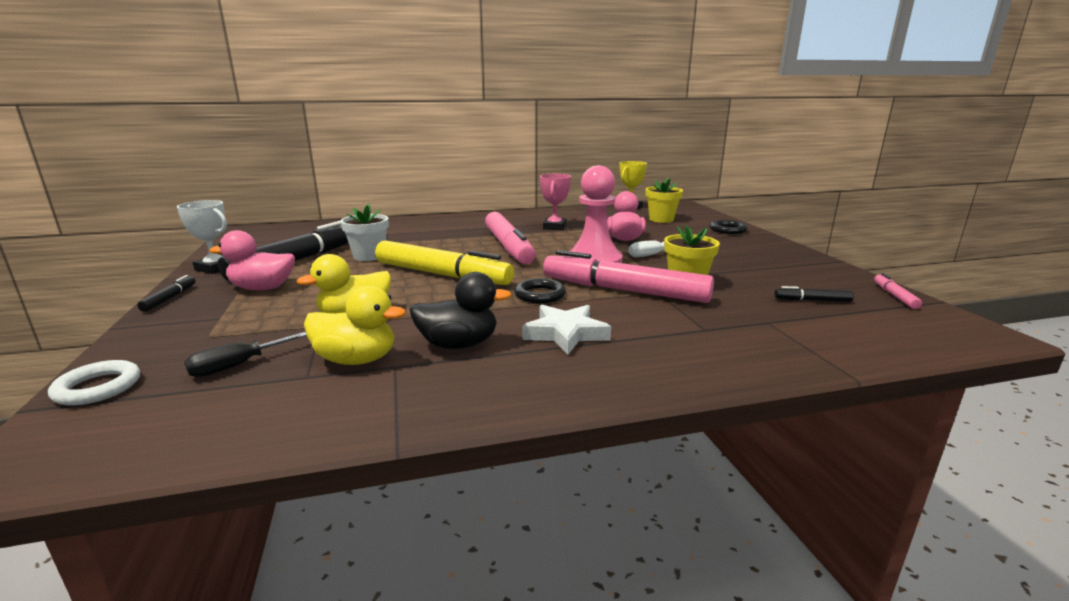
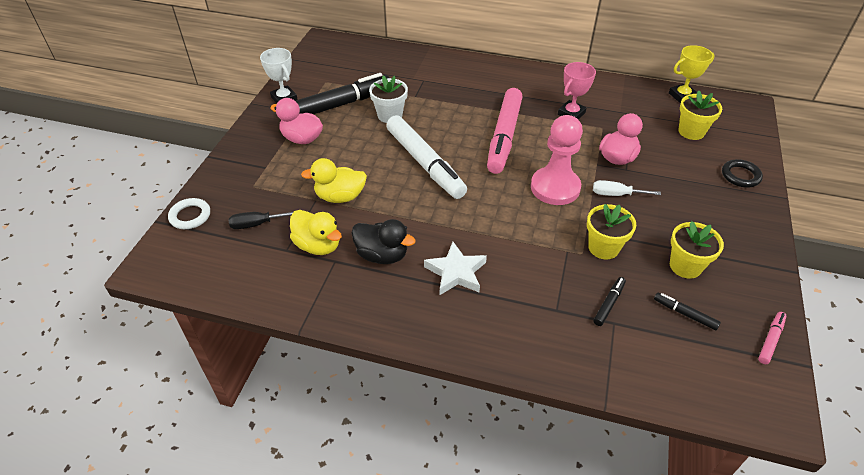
camera: 30 degrees right, 25 degrees up
(169, 298) = (246, 132): black marker -> black marker (608, 304)
(442, 275) = (425, 163): yellow marker -> white marker
(540, 295) = (475, 219): black ring -> none
(623, 290) = (542, 238): pink marker -> none
(766, 276) = (685, 266): none -> yellow flower pot

